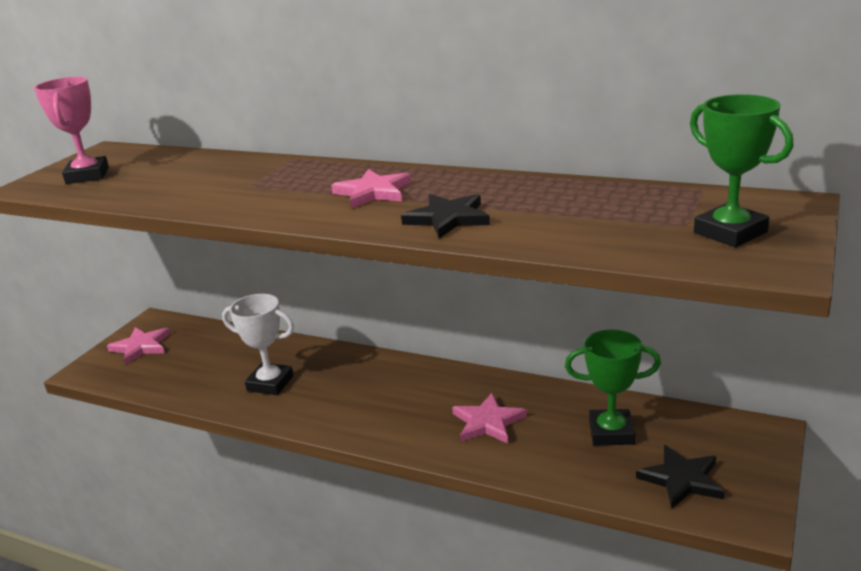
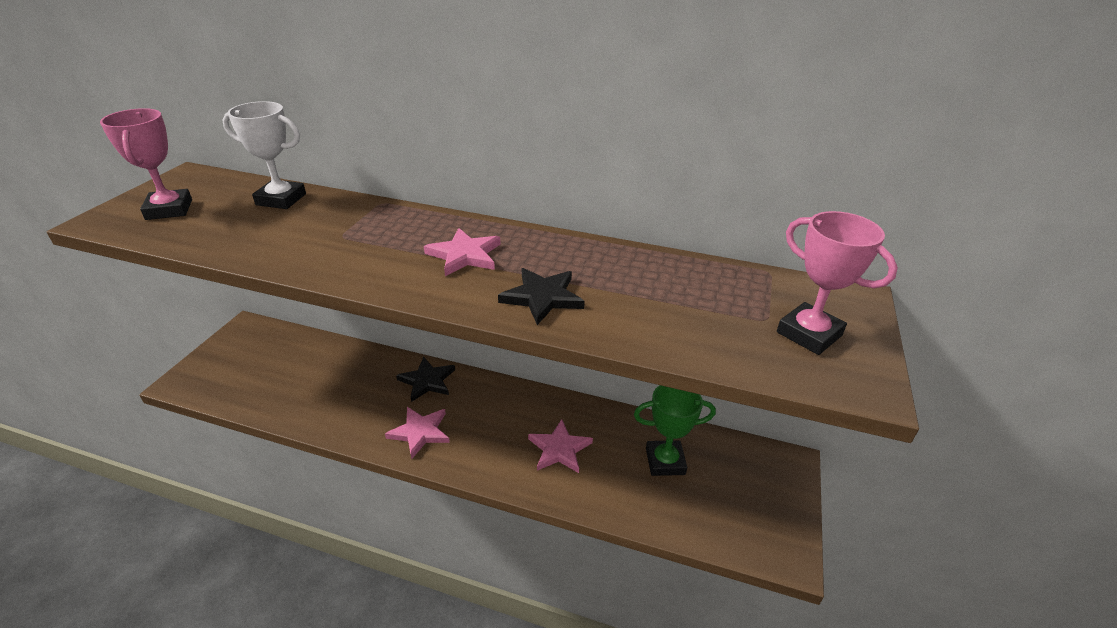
camera: 10 degrees left, 10 degrees up
(141, 347) = (235, 356): pink star -> pink star (420, 432)
(270, 383) = (361, 401): white trophy -> white trophy (281, 199)
(681, 479) = (727, 513): black star -> black star (427, 381)
(730, 232) = (809, 334): green trophy -> pink trophy

